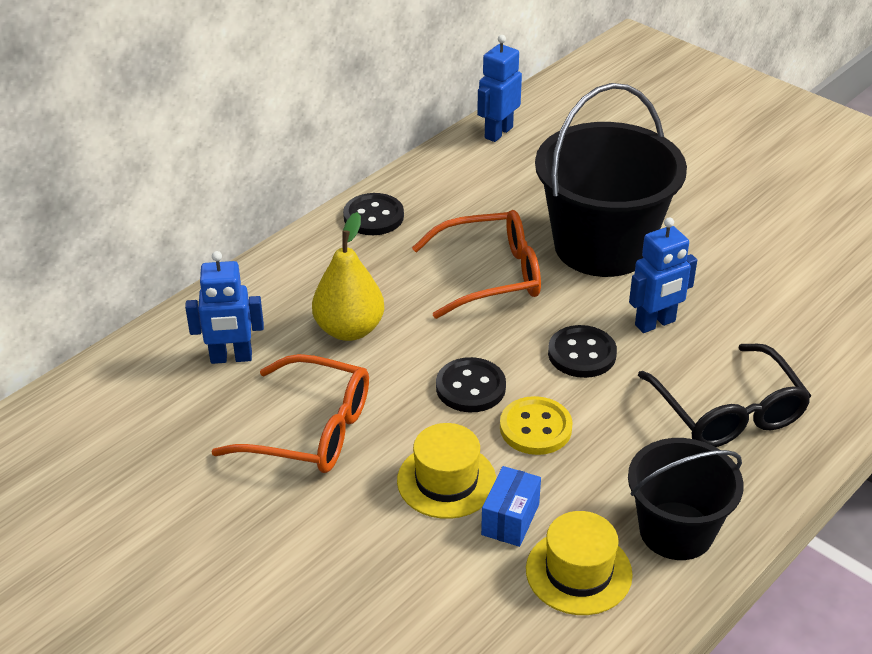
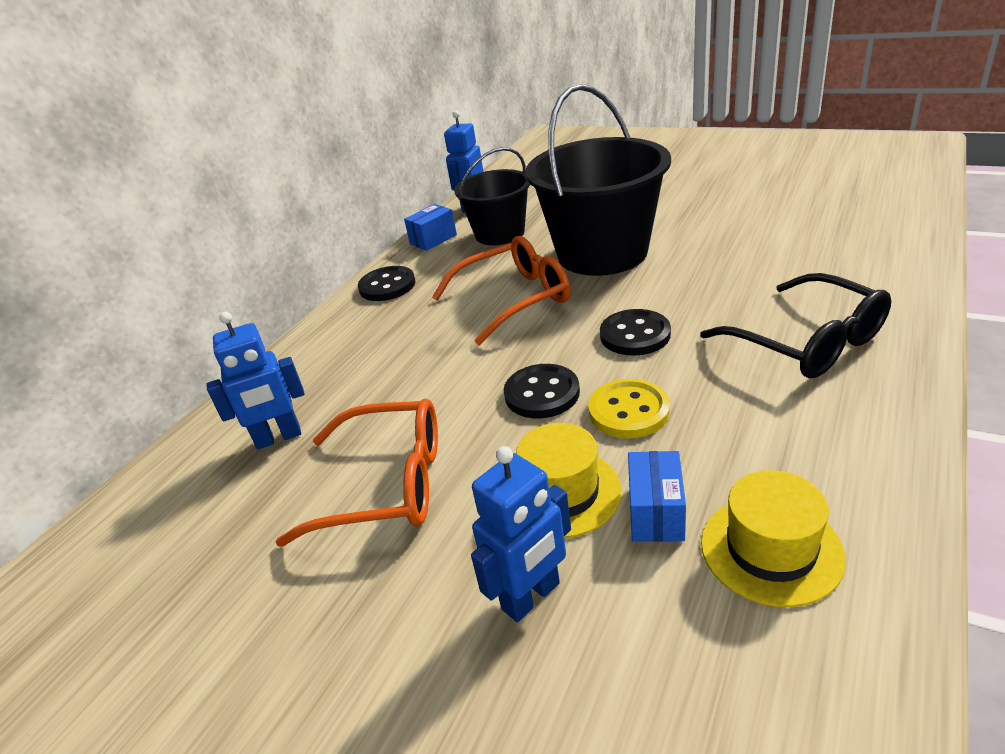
camera: 10 degrees left, 5 degrees down
(349, 329) = (396, 378): yellow pear -> none
(440, 168) = (433, 239): none -> blue box
(655, 323) = (687, 293): blue robot -> blue robot (531, 597)
(676, 531) = (845, 468): black bucket -> black bucket (499, 233)

